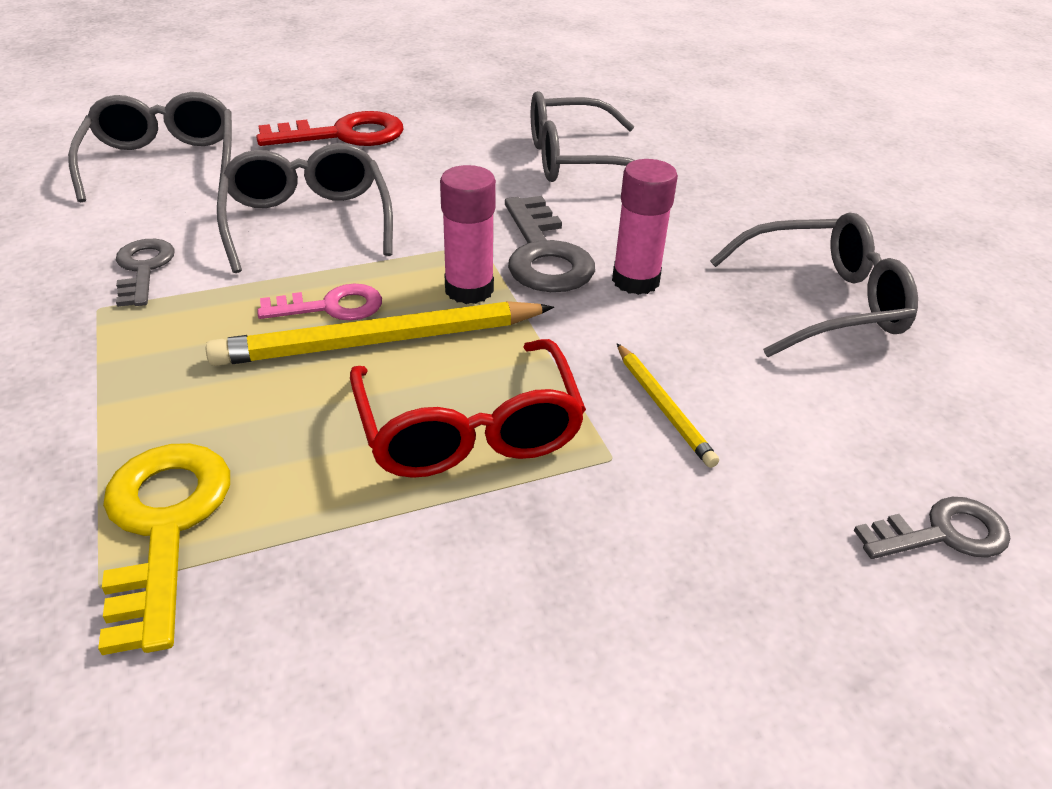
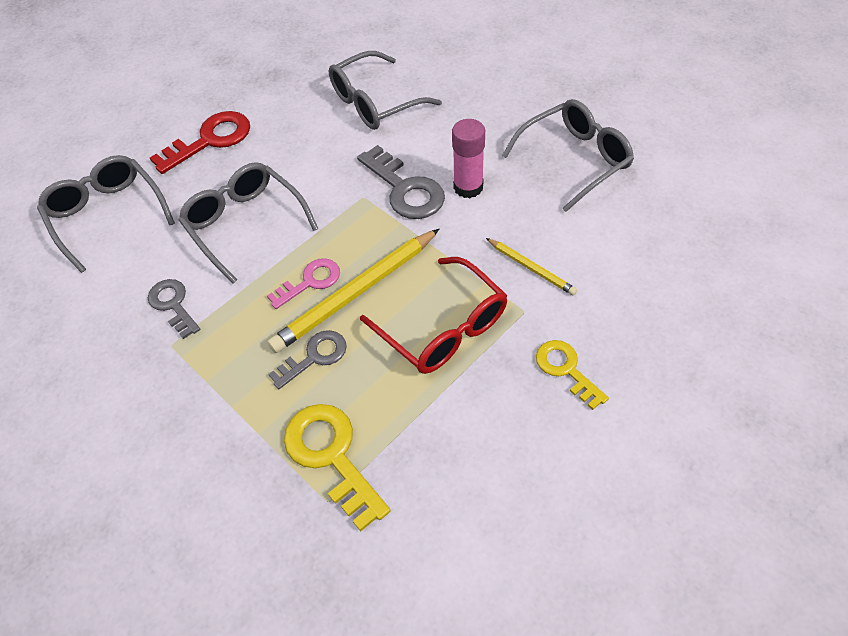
camera: 20 degrees left, 15 degrees up
(469, 290) = (380, 234): pink glue stick -> none
(626, 569) = (566, 369): none -> yellow key
(942, 534) = (693, 283): grey key -> grey key (314, 357)

